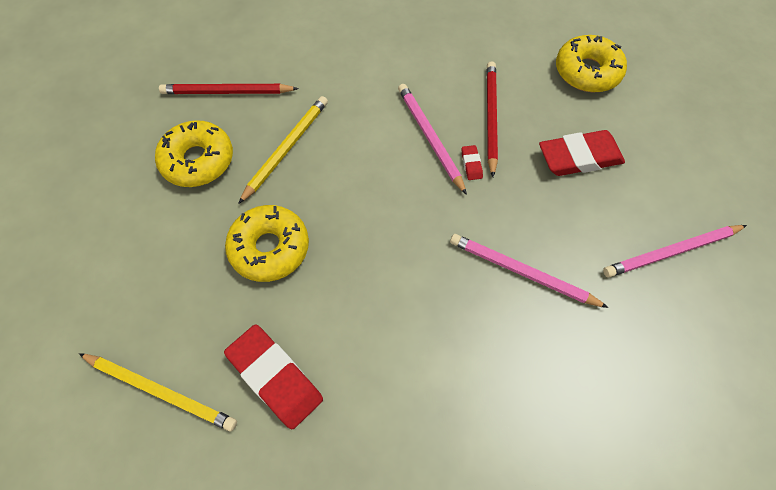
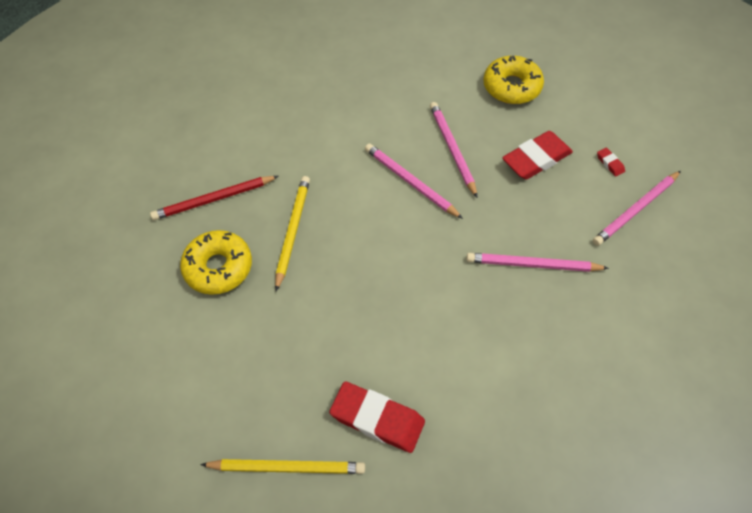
camera: 20 degrees left, 5 degrees down
(270, 248) = (320, 318): yellow donut -> none
(471, 164) = (454, 193): red eraser -> red eraser (610, 163)
(490, 117) = (452, 149): red pencil -> pink pencil

